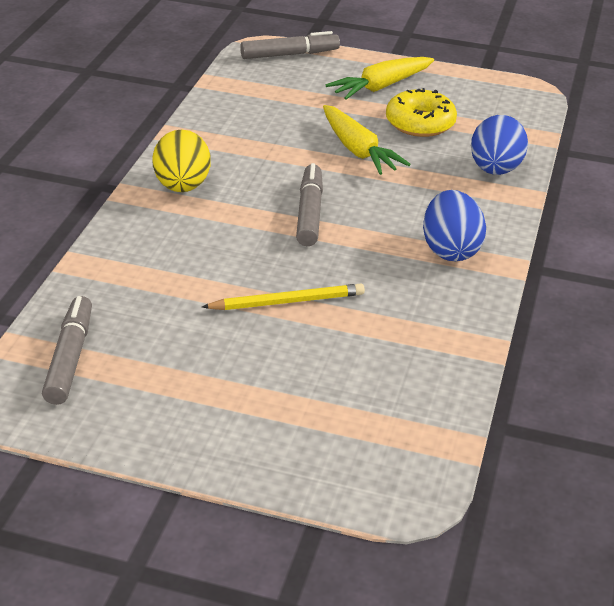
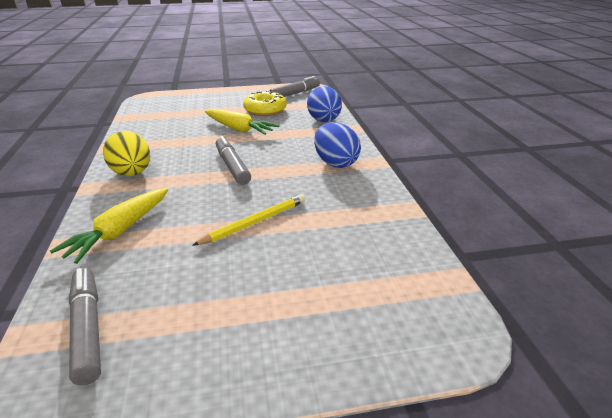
camera: 25 degrees left, 5 degrees down
(290, 54) = (166, 97): grey marker -> grey marker (295, 94)
(381, 87) = (230, 100): yellow carrot -> yellow carrot (120, 231)

